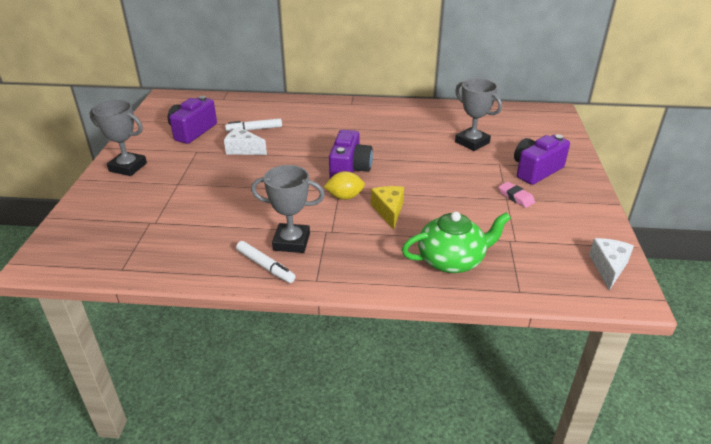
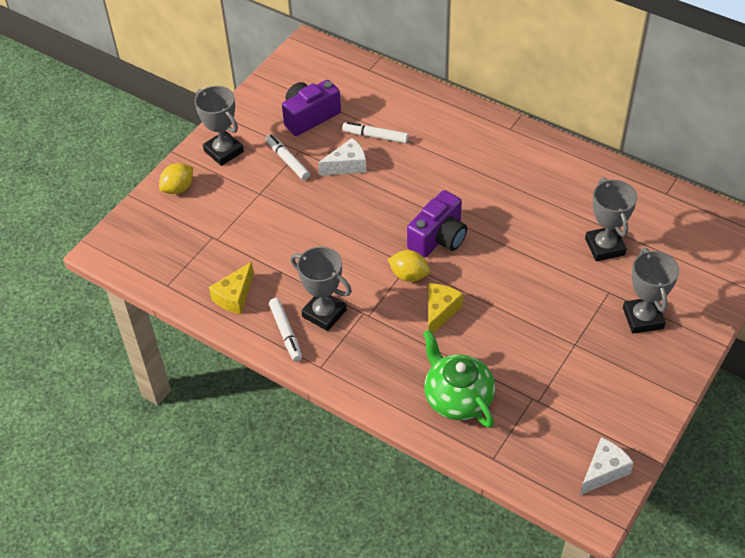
camera: 30 degrees right, 15 degrees up
(96, 200) = (178, 188): none -> yellow lemon
(190, 159) = (287, 160): none -> white marker
(197, 256) = (234, 296): none -> yellow cheese
(243, 149) = (347, 165): white cheese -> white cheese turned 105 degrees clockwise
(452, 260) = (457, 397): green teapot -> green teapot turned 135 degrees counterclockwise
(516, 197) = (586, 346): pink eraser -> none
(536, 170) = (643, 318): purple camera -> grey trophy

